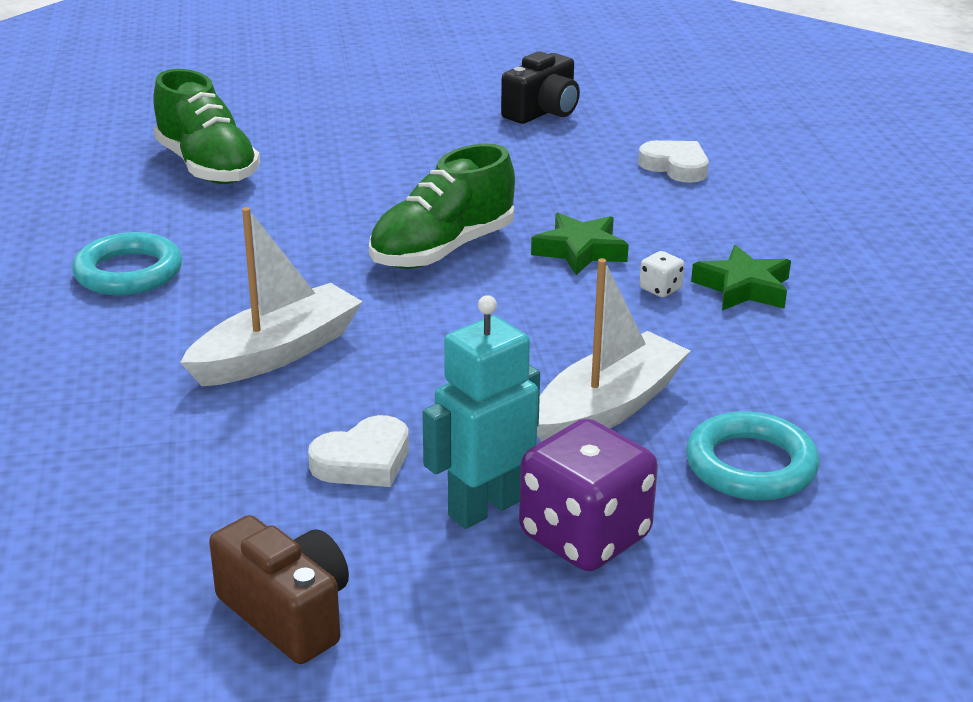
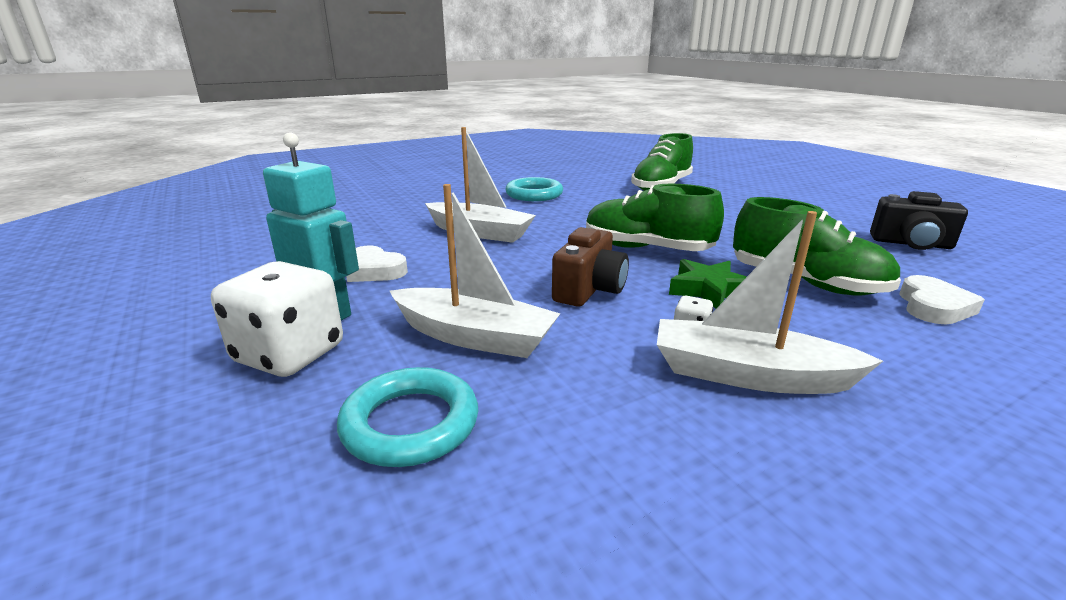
camera: 70 degrees right, 5 degrees down
(288, 614) = (219, 279): brown camera -> brown camera (589, 290)
(584, 536) = (290, 354): purple dice -> white dice
(595, 199) = (805, 283): none -> green shoe
(743, 288) = (748, 375): green star -> white boat

